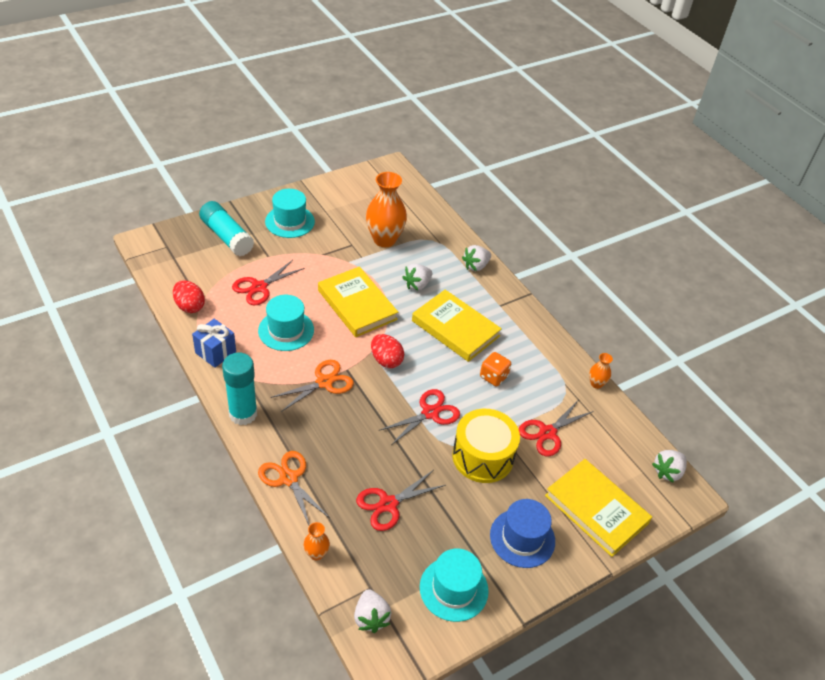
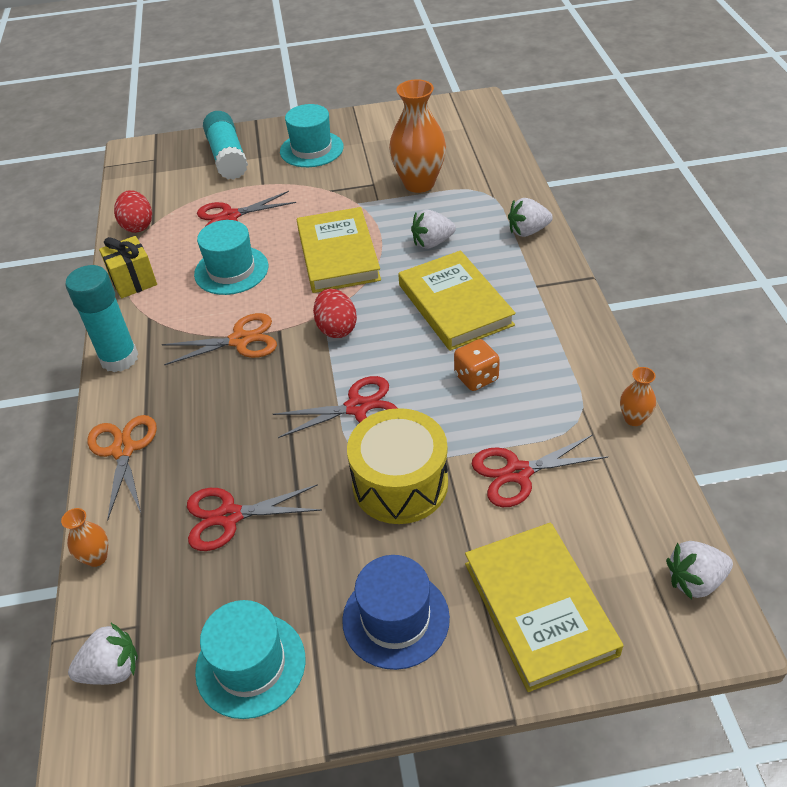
camera: 30 degrees right, 0 degrees up
(215, 352) = (133, 281): blue gift -> yellow gift
(371, 617) = (112, 669): white strawberry -> white strawberry turned 120 degrees counterclockwise

